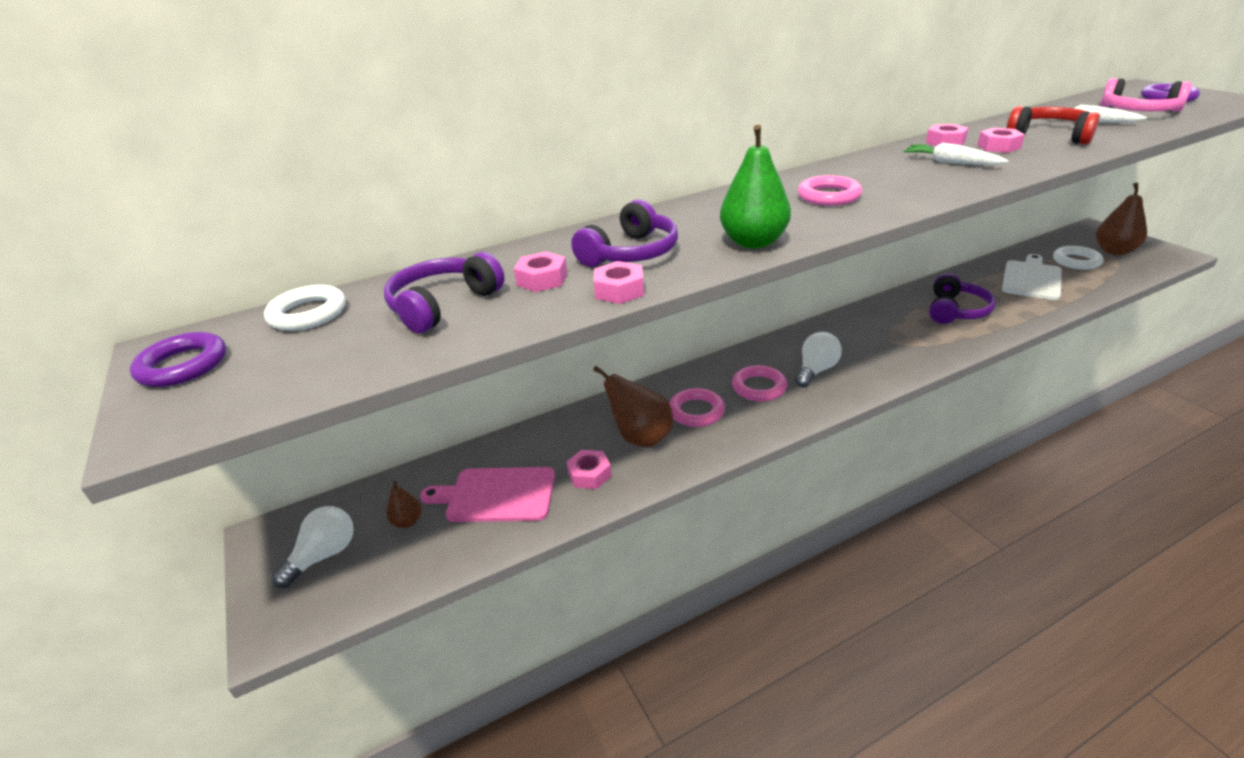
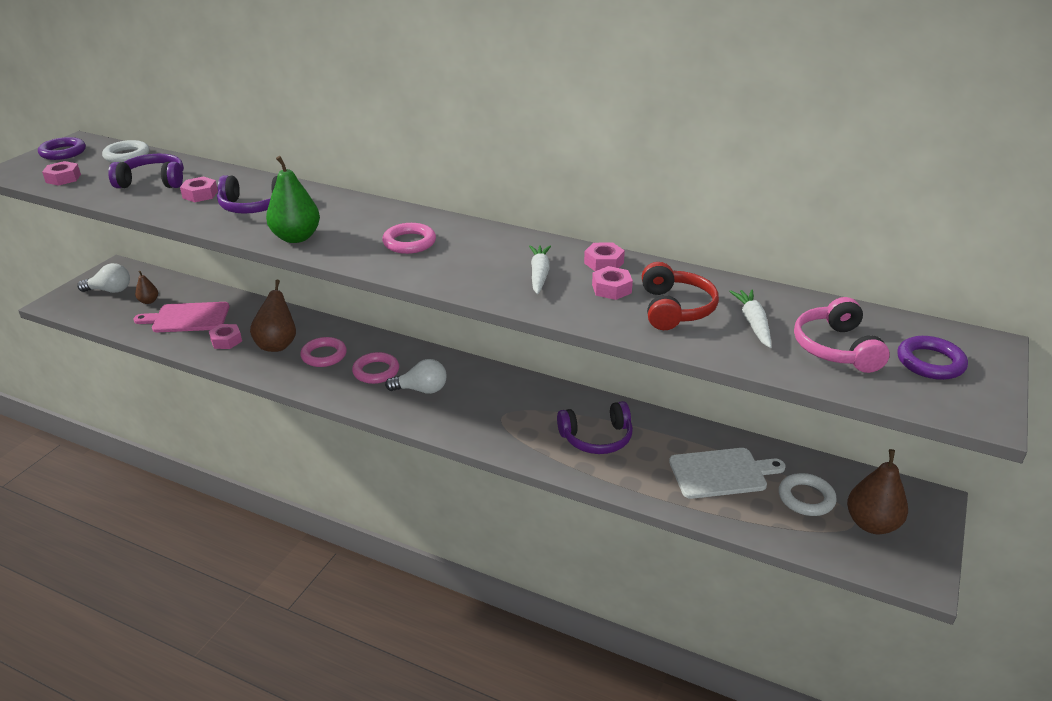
camera: 50 degrees right, 0 degrees up
(496, 495) = (187, 318): pink cutting board -> pink cutting board turned 60 degrees counterclockwise
(619, 290) = (197, 219): pink nut -> pink nut (63, 178)

